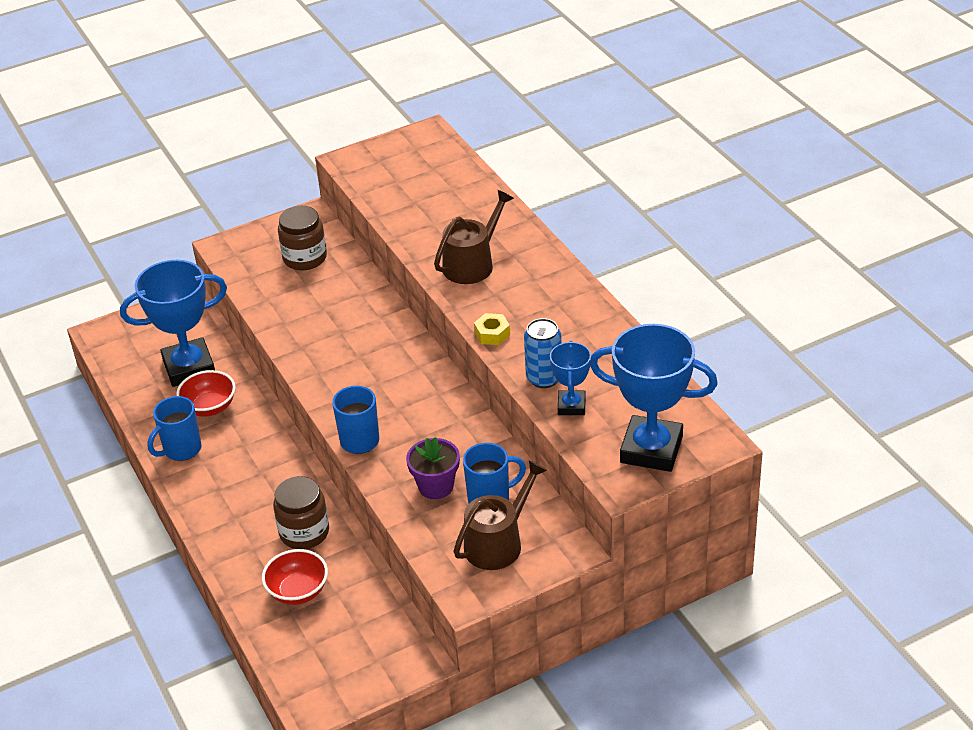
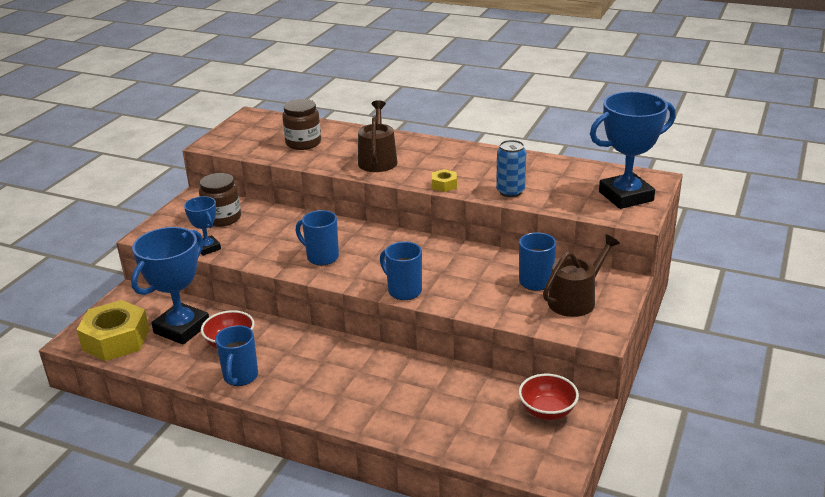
camera: 40 degrees left, 10 degrees down
(129, 351) = (116, 340): none -> yellow nut
(298, 591) = (447, 413): red bowl -> red bowl (547, 411)
(304, 532) = (403, 378): brown jar -> brown jar (303, 143)
(336, 357) = (321, 257): none -> blue mug
(436, 486) = (492, 291): purple flower pot -> none
(498, 543) = (575, 300): brown watering can -> brown watering can turned 45 degrees clockwise
(571, 406) = (548, 197): blue trophy -> blue trophy (207, 248)

